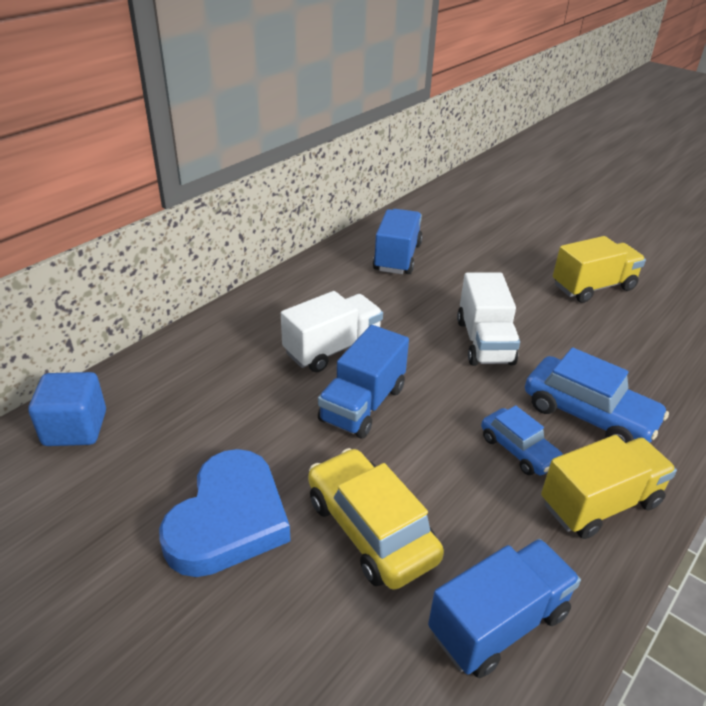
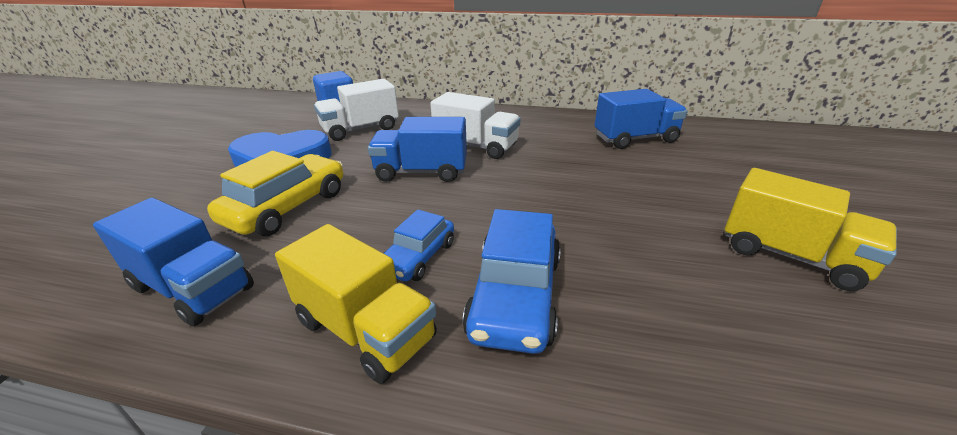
camera: 65 degrees right, 5 degrees down
(484, 342) = (567, 205): white truck -> white truck (360, 129)

